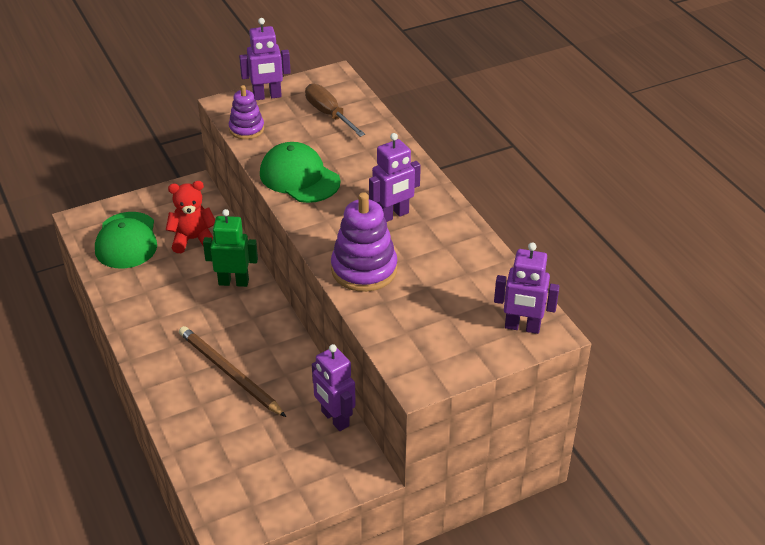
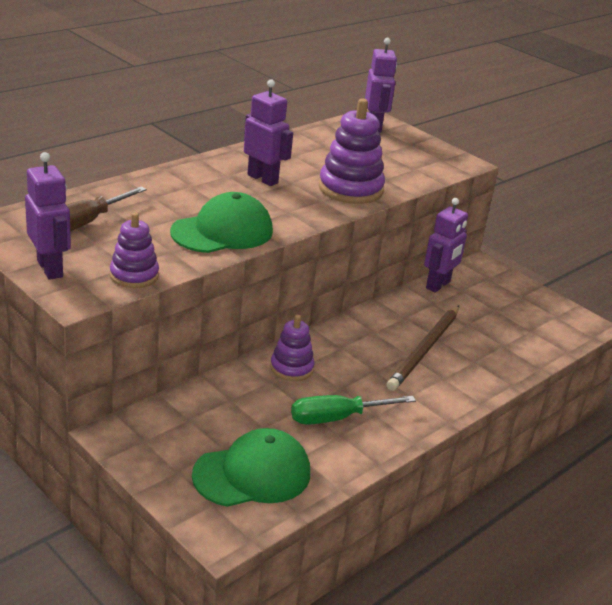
camera: 110 degrees left, 10 degrees down
(163, 294) = (337, 418): none -> green screwdriver
(193, 239) = (228, 413): red teddy bear -> none
(233, 282) = (291, 368): green robot -> purple stacking toy
(299, 177) = (222, 231): green cap -> green cap turned 150 degrees counterclockwise

